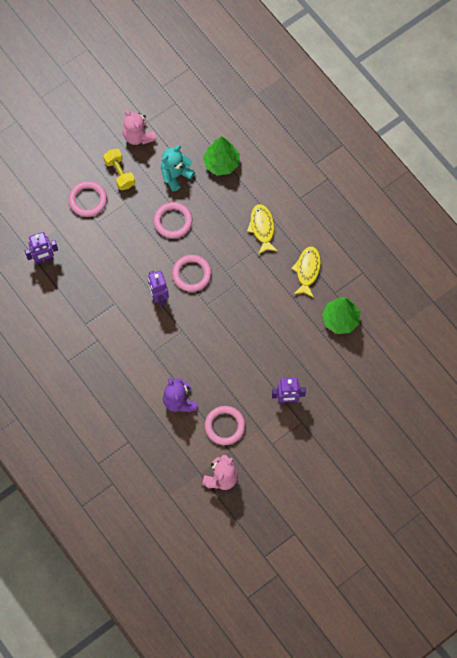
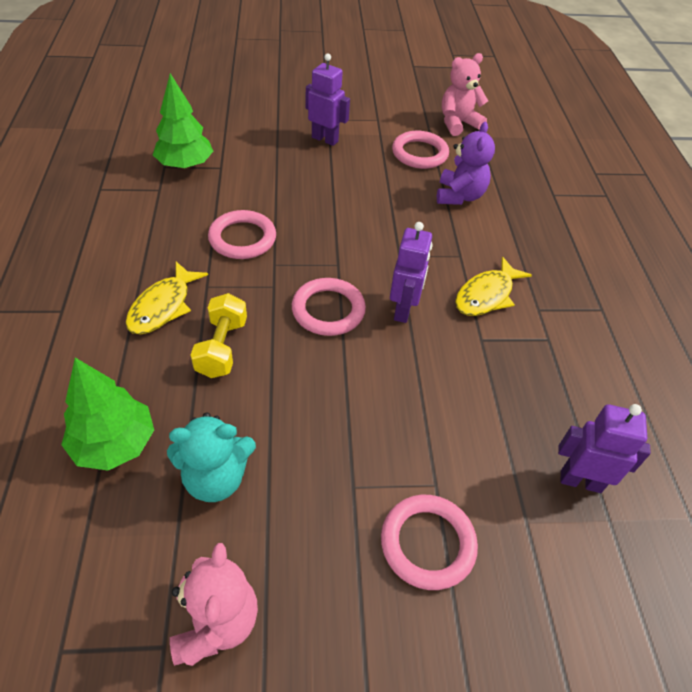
camera: 150 degrees left, 20 degrees down
(119, 173) = (322, 558): yellow dumbbell -> yellow dumbbell (222, 348)
(173, 221) = (292, 400): pink ring -> pink ring (242, 238)
(307, 270) = (163, 227): yellow fish -> yellow fish (486, 295)

